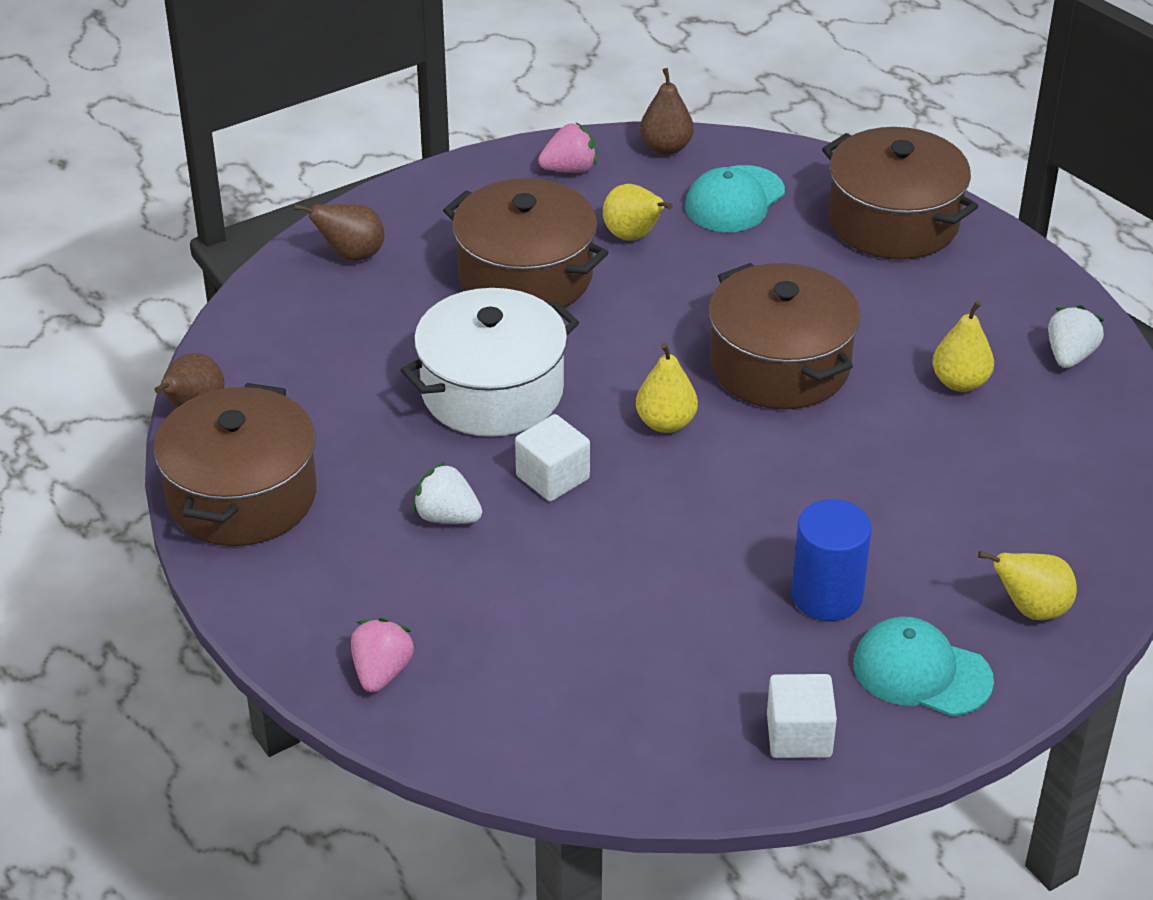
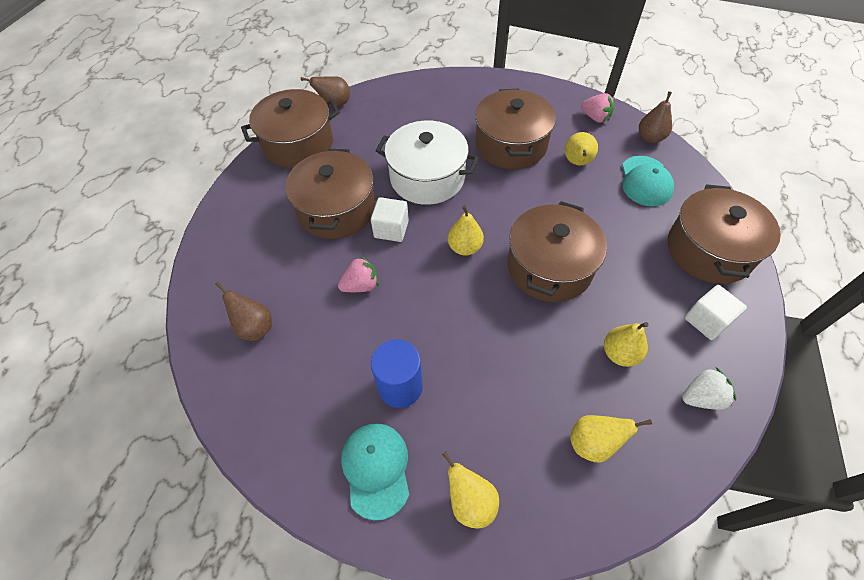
camera: 55 degrees right, 15 degrees up
(351, 255) = (465, 90): brown pear -> brown pear (255, 327)
(381, 672) = (226, 244): pink strawberry -> pink strawberry (361, 285)
(447, 517) = (336, 209): white strawberry -> brown pot
(734, 200) = (645, 181): turquoise cap -> turquoise cap turned 90 degrees counterclockwise
(799, 736) = (288, 434): white cube -> white cube (707, 320)
(1048, 471) = (593, 443): none -> yellow pear

